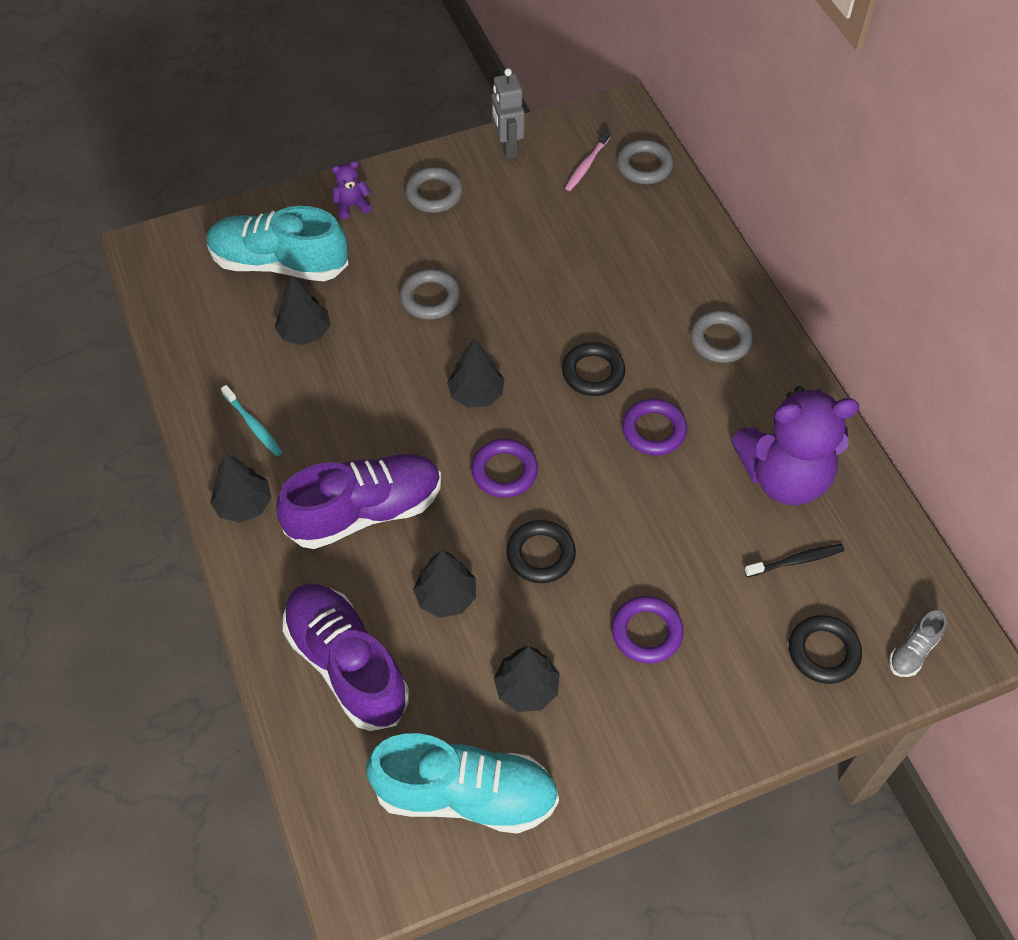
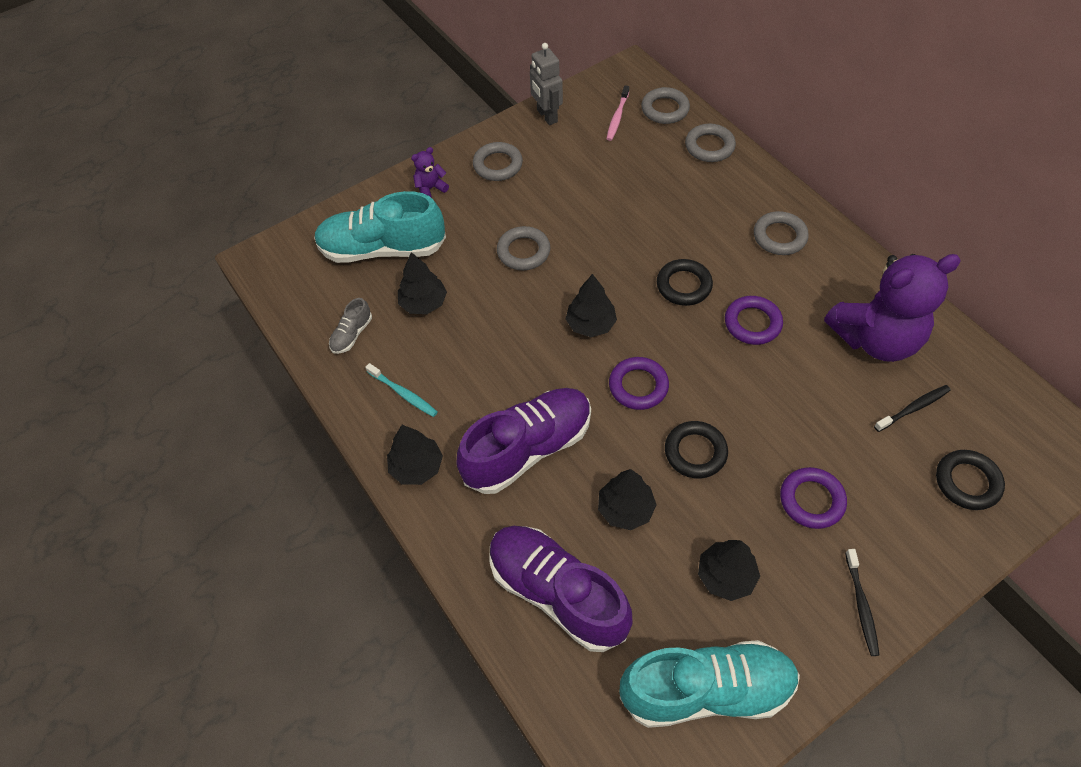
camera: 10 degrees left, 0 degrees up
(658, 750) = (861, 605): none -> black toothbrush
(679, 220) = (709, 146): none -> grey ring
(913, 651) = (1040, 464): grey shoe -> grey shoe (352, 334)

